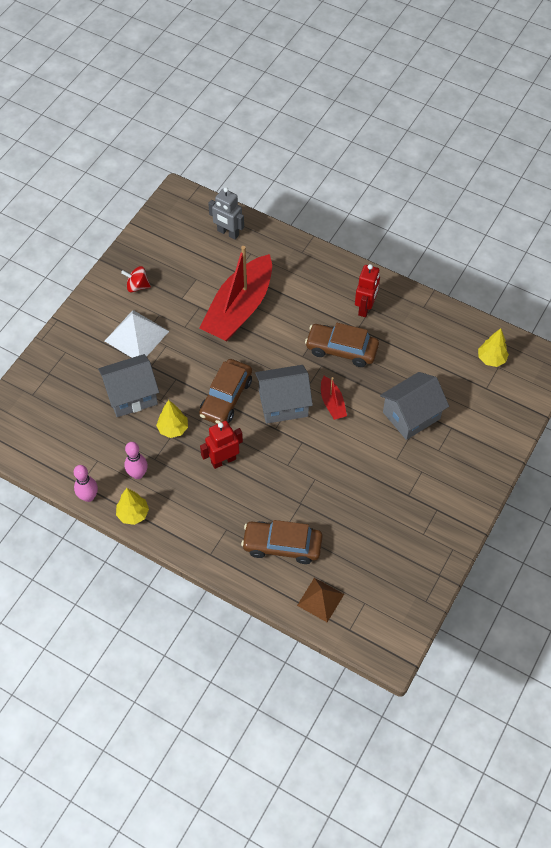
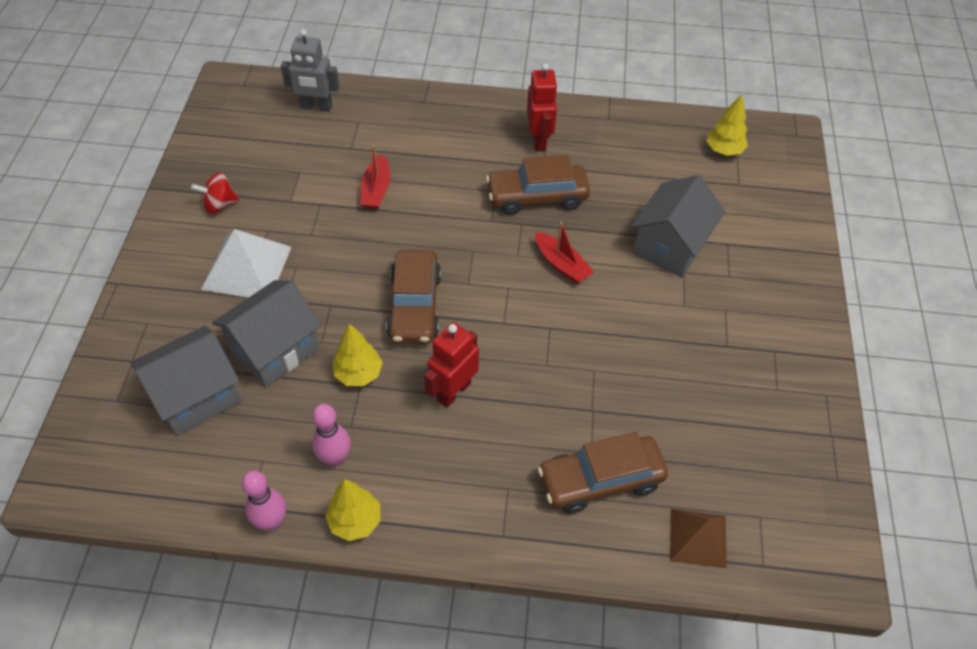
camera: 25 degrees left, 5 degrees down
(239, 309) = (376, 190): red boat -> red boat, size x0.44
(283, 403) = (497, 287): grey house -> grey house (196, 396)

